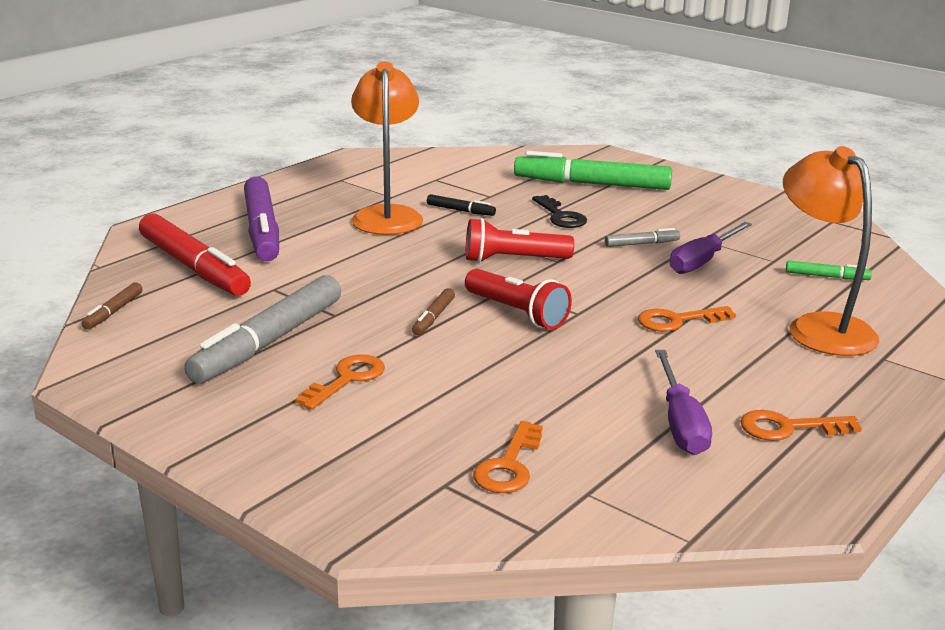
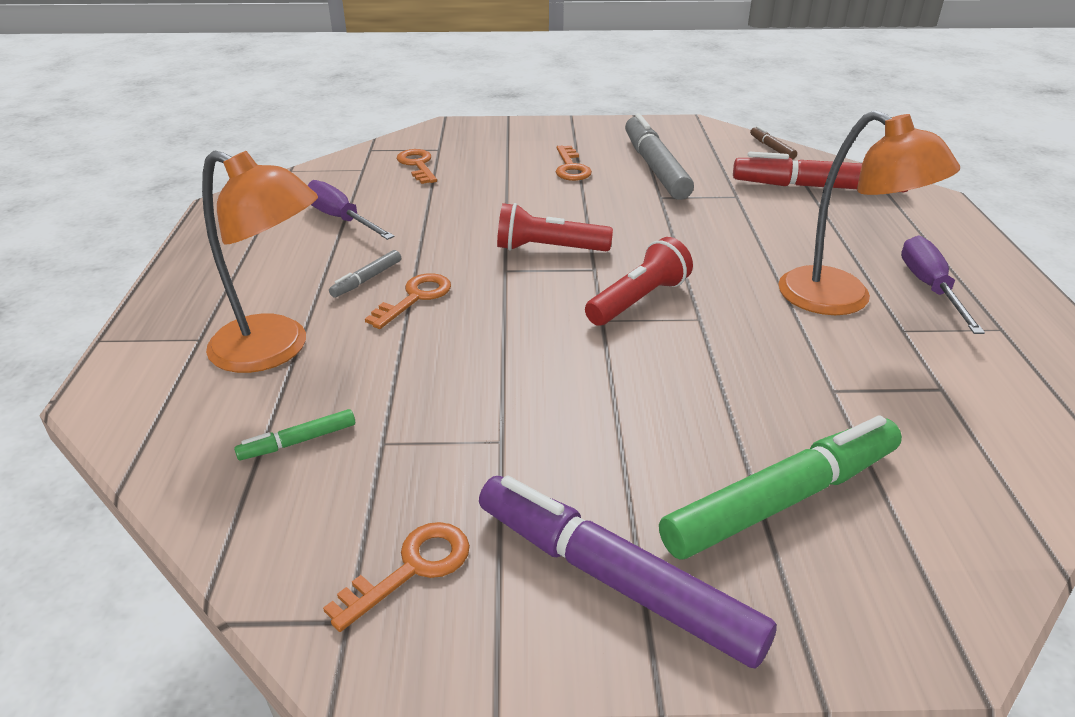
camera: 140 degrees right, 10 degrees up
(262, 230) = (872, 233): purple marker -> purple marker (614, 579)
(433, 318) = (597, 220): brown marker -> none
(460, 211) = (803, 343): black marker -> none
(561, 216) = (703, 393): black key -> none
(641, 244) = (557, 390): grey marker -> grey marker (367, 279)
(702, 261) = (463, 394): purple screwdriver -> purple screwdriver (930, 288)
(788, 428) = (263, 243): orange key -> orange key (412, 568)

